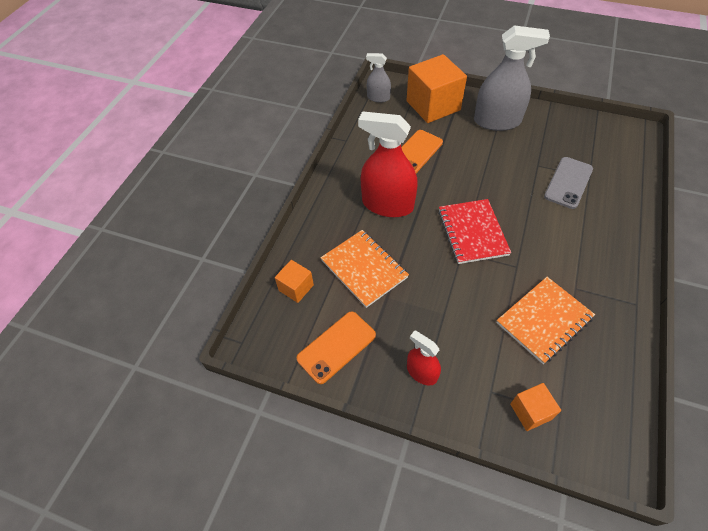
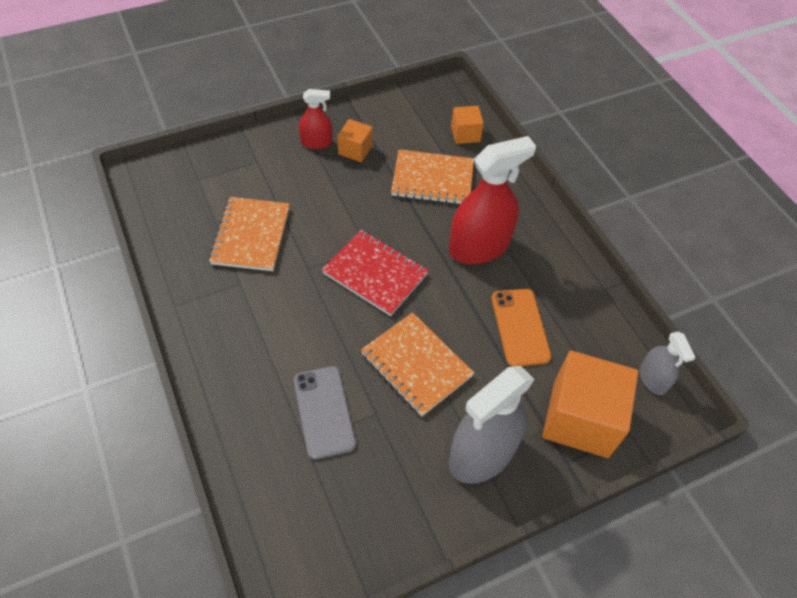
camera: 130 degrees right, 0 degrees up
(336, 347) = (390, 120): orange phone -> none
(378, 98) = (652, 379): grey spray bottle -> grey spray bottle turned 105 degrees clockwise
(494, 172) = (416, 365): none -> orange notebook
(530, 411) = (220, 167): orange cube -> orange cube (355, 150)

